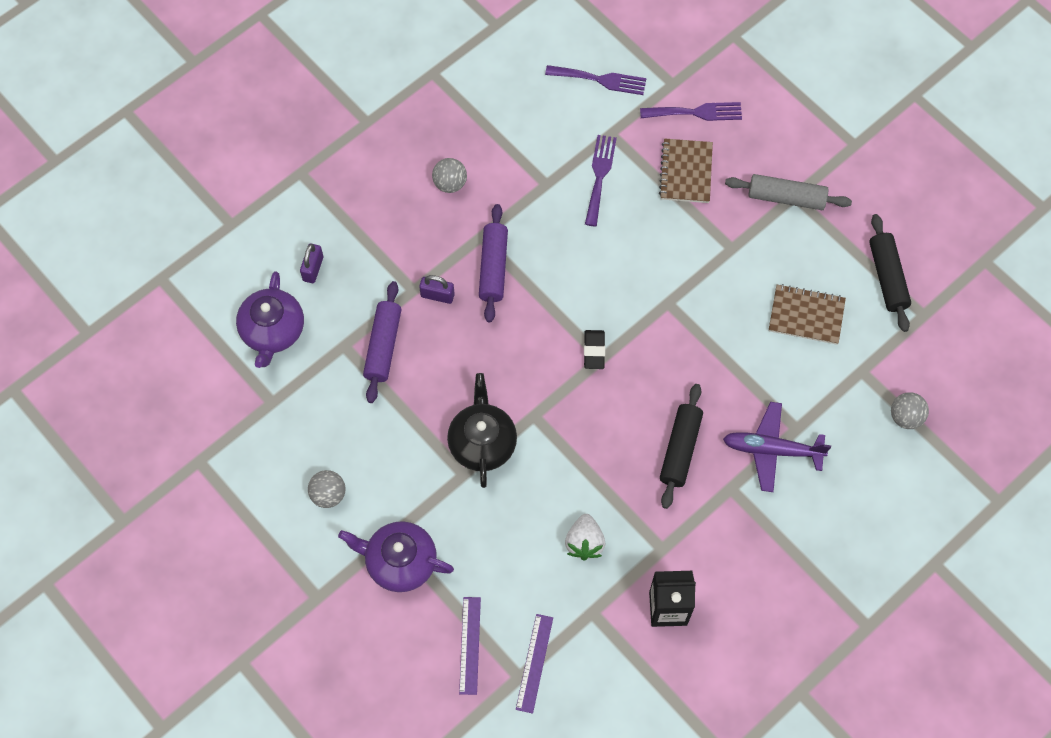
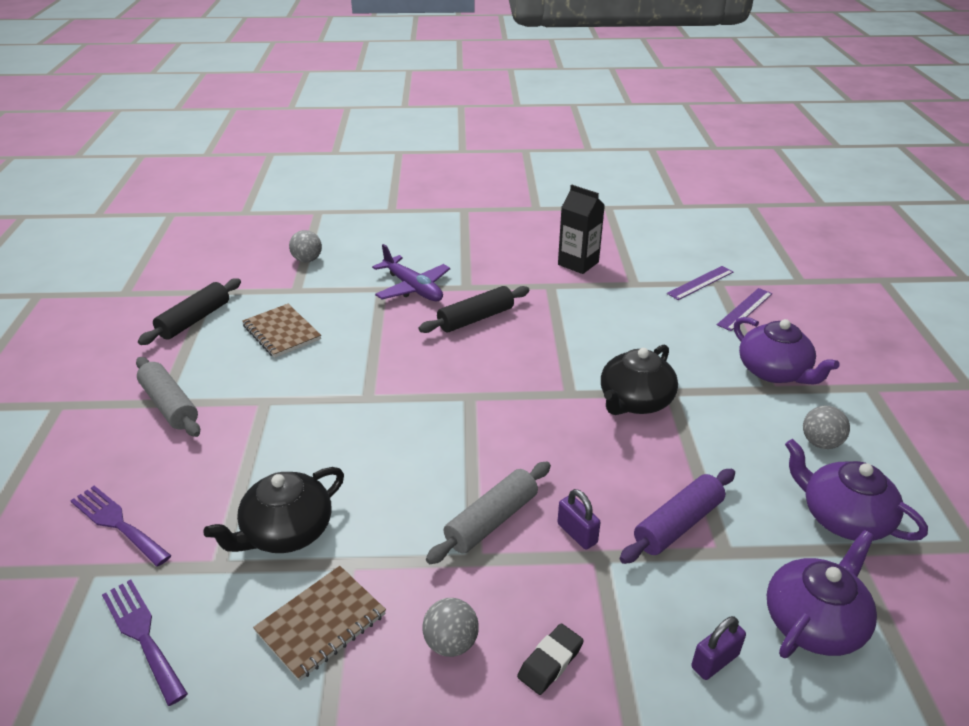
camera: 140 degrees left, 30 degrees down
(285, 427) = (843, 517): none -> purple teapot
(493, 267) = (491, 521): purple rolling pin -> grey rolling pin
(584, 542) = (605, 312): white strawberry -> none
(594, 351) = (470, 403): black eraser -> black eraser (550, 662)
(599, 176) = (286, 531): purple fork -> black teapot
(686, 172) = (209, 478): brown notebook -> brown notebook (321, 623)

